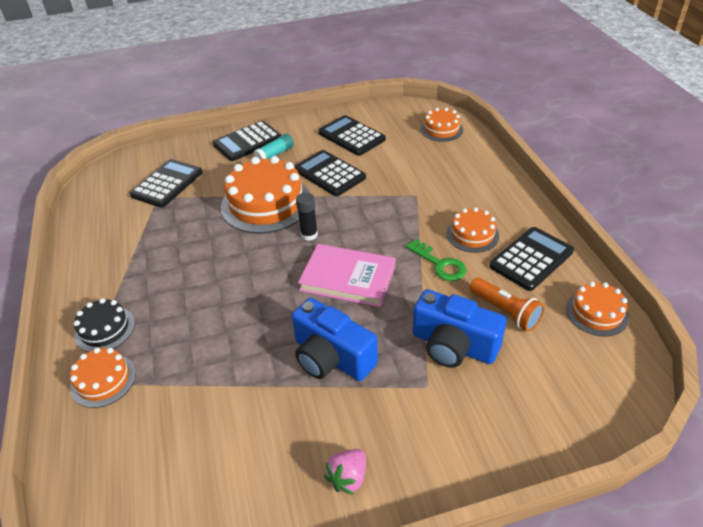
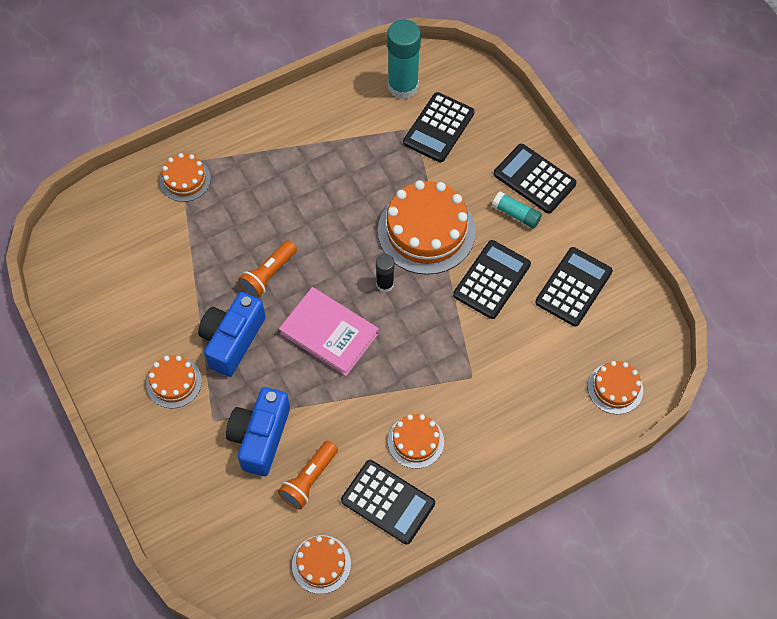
camera: 75 degrees right, 20 degrees up
(105, 329) = (236, 158): black cake -> none
(109, 199) = (403, 86): none -> turquoise glue stick
(167, 184) = (438, 128): black calculator -> black calculator turned 105 degrees clockwise
(264, 317) = (268, 275): none -> orange flashlight
(348, 278) = (329, 333): pink book -> pink book turned 60 degrees counterclockwise
(348, 478) = (123, 376): pink strawberry -> none
(370, 420) = (174, 382): none -> orange cake
(440, 264) = (364, 414): green key -> none

